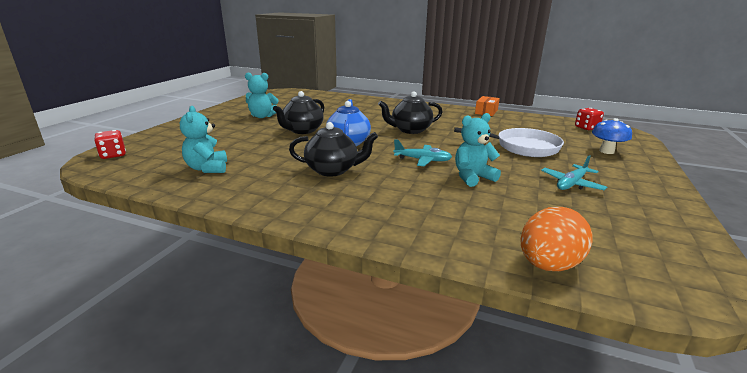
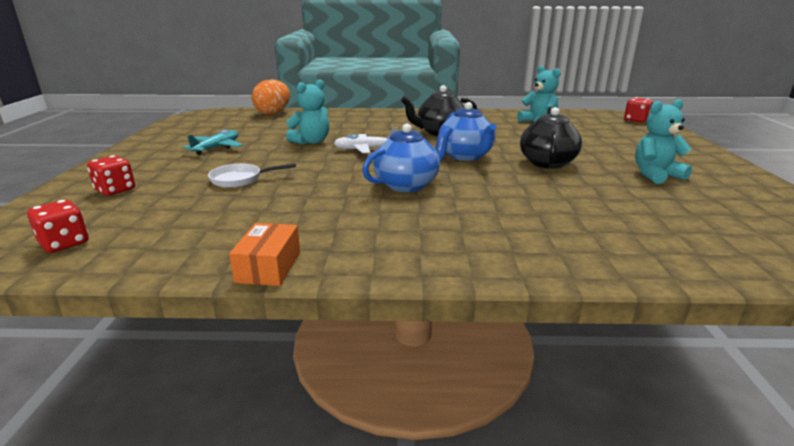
camera: 160 degrees right, 0 degrees up
(410, 130) = (408, 184): black teapot -> blue teapot
(422, 160) = (365, 149): turquoise plane -> white plane
(522, 147) = (240, 179): white pan -> white pan, size x0.57
(606, 151) = (115, 190): blue mushroom -> red dice

